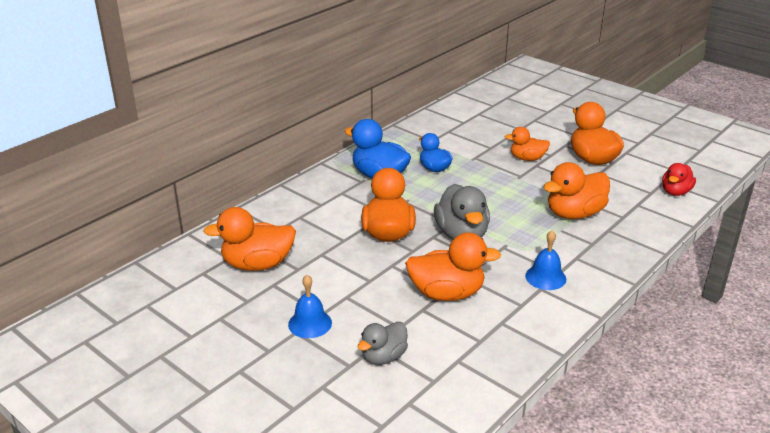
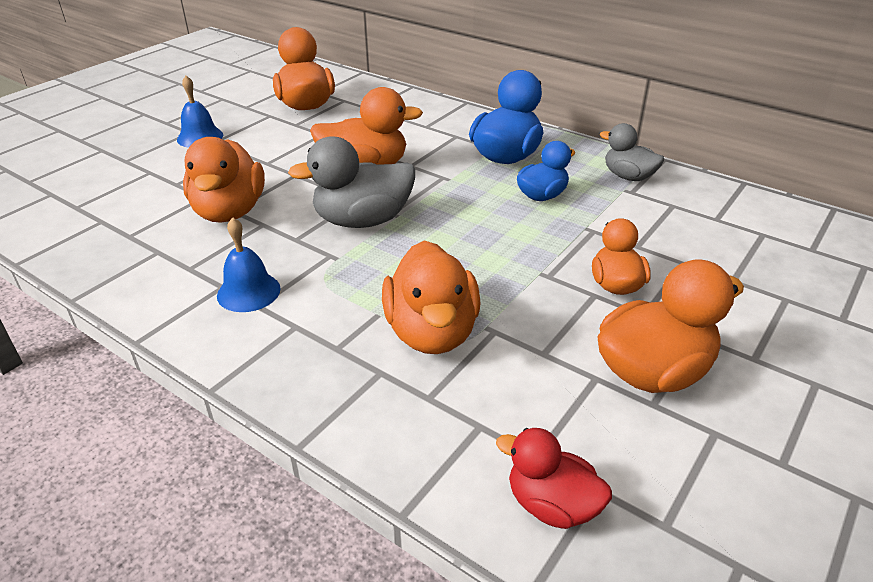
camera: 85 degrees right, 5 degrees up
(384, 357) = (129, 177): grey duck -> grey duck (628, 176)
(574, 214) = (432, 332): orange duck -> orange duck turned 150 degrees counterclockwise

